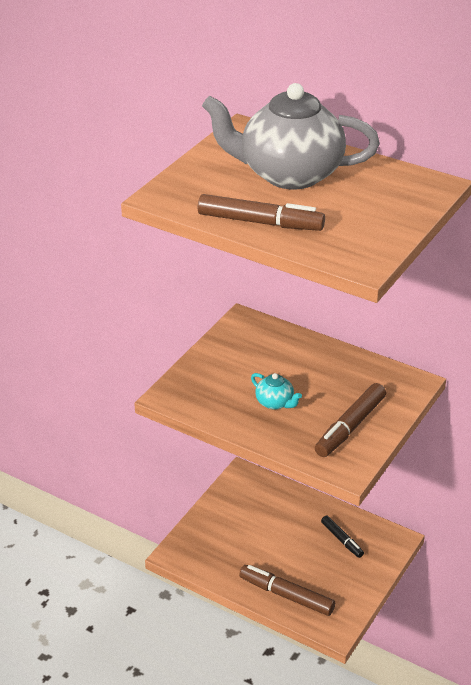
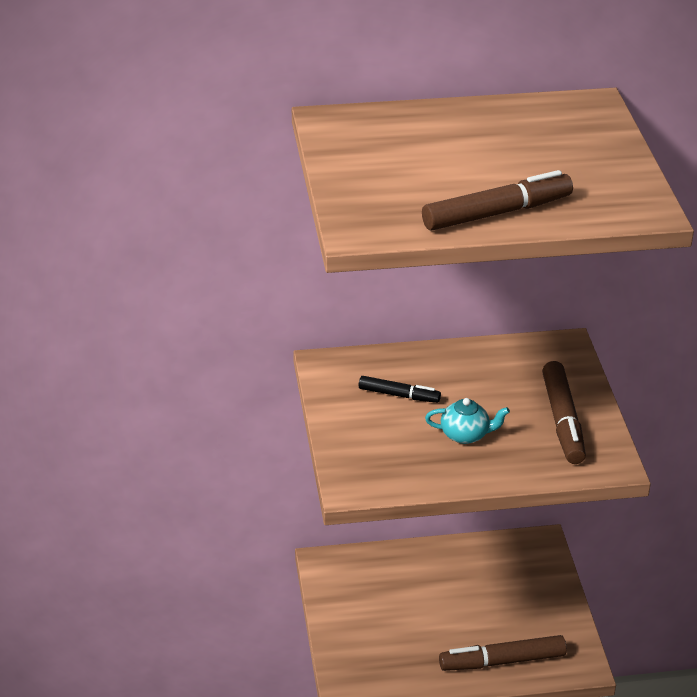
camera: 40 degrees left, 0 degrees up
(289, 174) = (447, 151): grey teapot -> none
(342, 540) = (493, 573): black marker -> black marker (398, 395)

